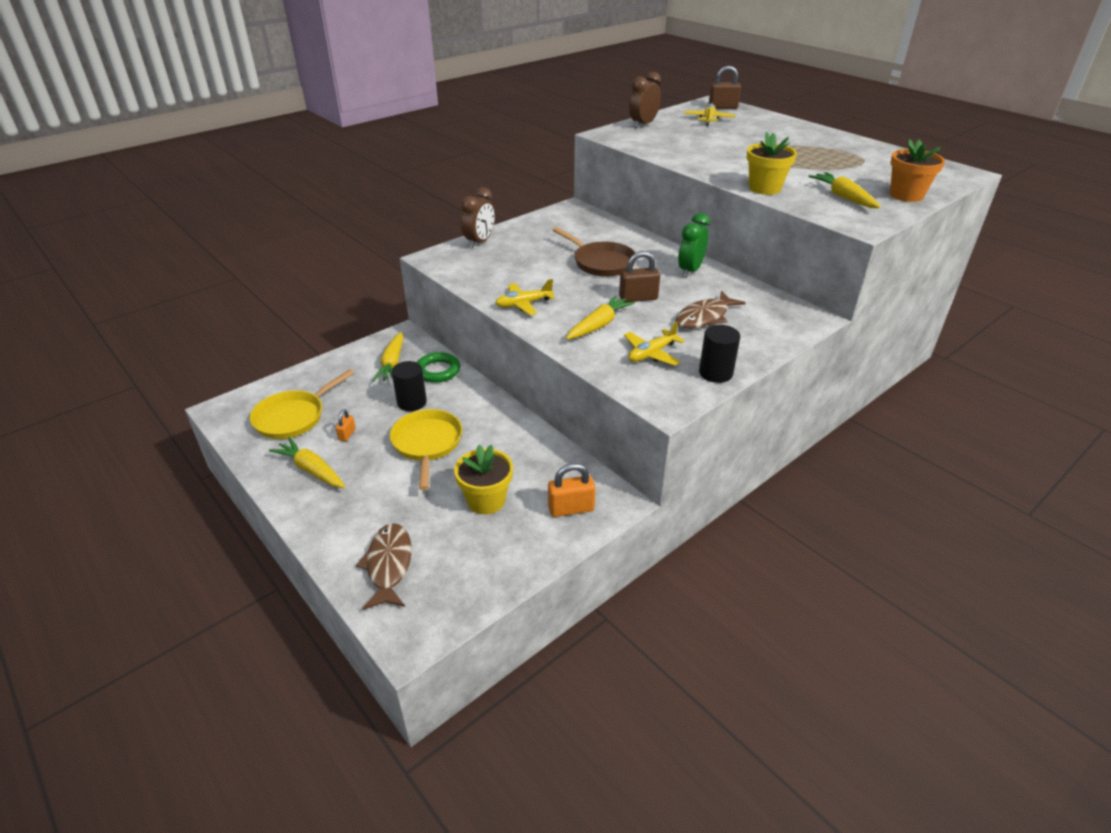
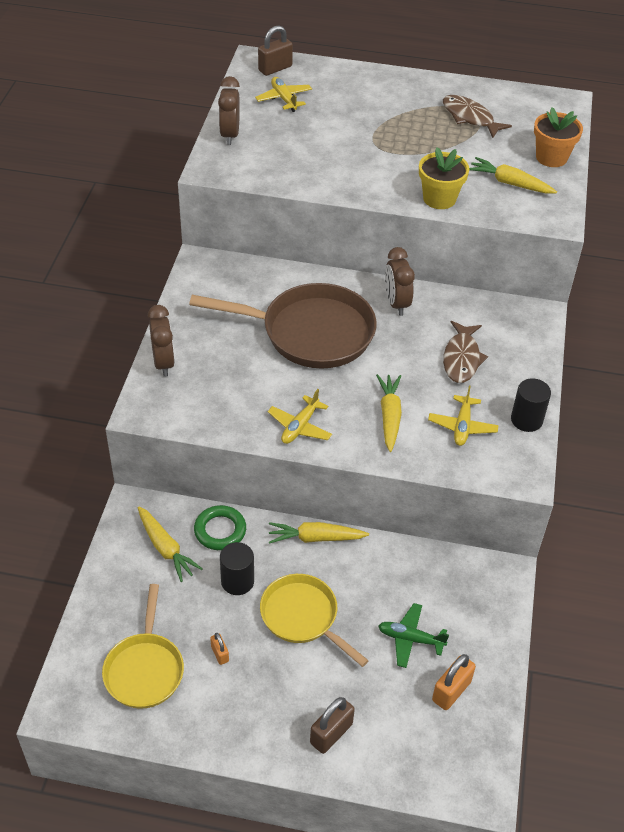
camera: 40 degrees left, 10 degrees up
(311, 470) = (233, 710): yellow carrot -> yellow carrot (316, 538)
(389, 565) = (402, 748): brown fish -> brown fish (470, 118)
(486, 500) = (410, 639): yellow flower pot -> green plane
(571, 508) = (479, 603): orange padlock -> orange padlock (451, 691)
(601, 263) = (310, 333): brown pan -> brown pan, size x1.60
(638, 298) = (388, 364): brown padlock -> brown padlock (331, 733)
(690, 271) = (396, 303): green clock -> brown clock

